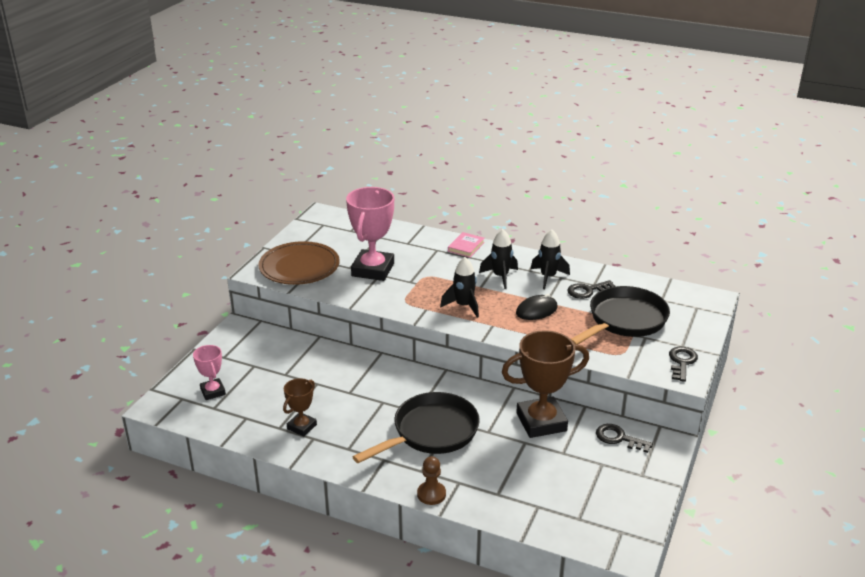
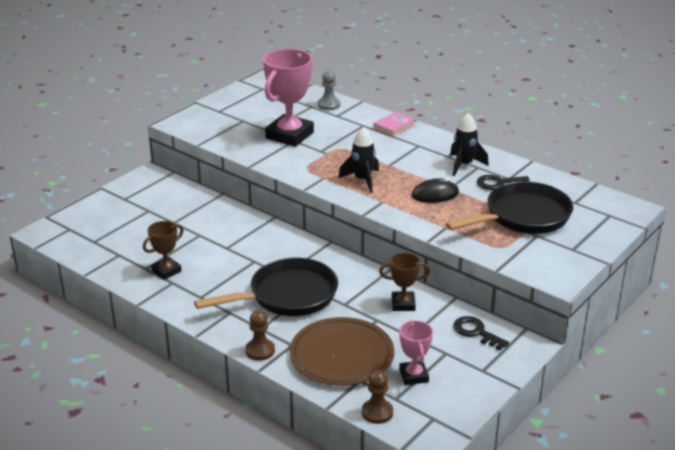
camera: 15 degrees right, 0 degrees up
(213, 391) = (100, 227): pink trophy -> pink trophy (413, 376)
(299, 267) = (220, 123): brown plate -> brown plate (342, 355)
(394, 233) = (329, 105): none -> grey pawn
(500, 277) = (414, 158): black rocket -> none
(541, 422) = (403, 304): brown trophy -> brown trophy, size x0.54
(569, 536) = (377, 412): none -> brown pawn
(682, 362) = (563, 264): black key -> none

